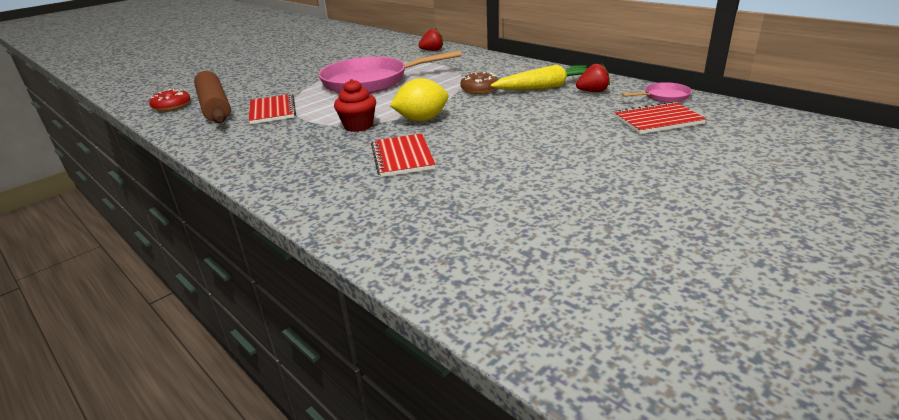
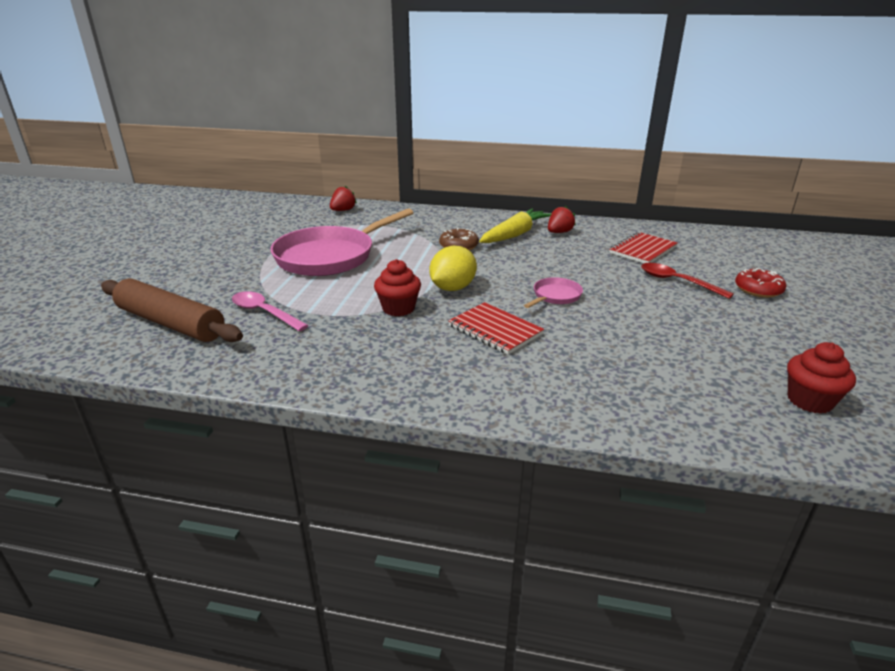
camera: 35 degrees left, 0 degrees up
(172, 106) = (99, 336): red donut -> red donut (758, 289)
(272, 111) = (264, 312): red notebook -> pink spoon
(604, 300) = (809, 401): none -> red cupcake
(647, 155) = (677, 282): none -> red spoon
(663, 97) = (617, 228): pink pan -> pink pan (555, 296)

